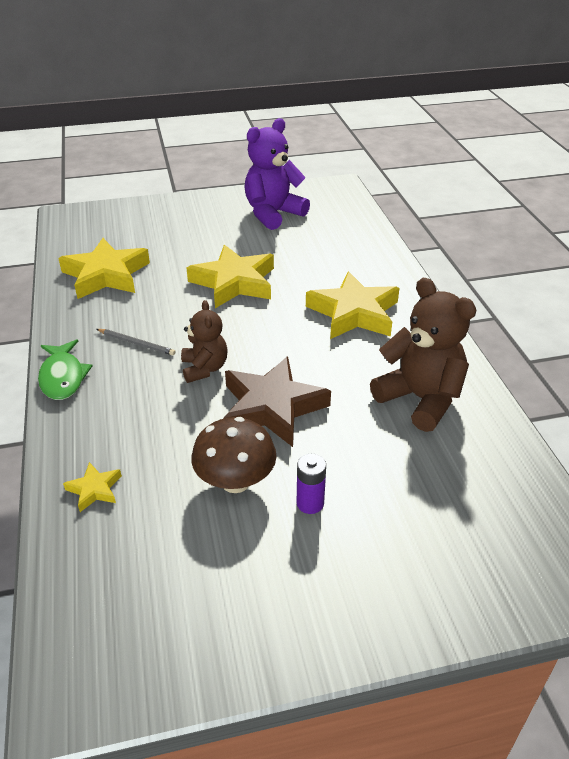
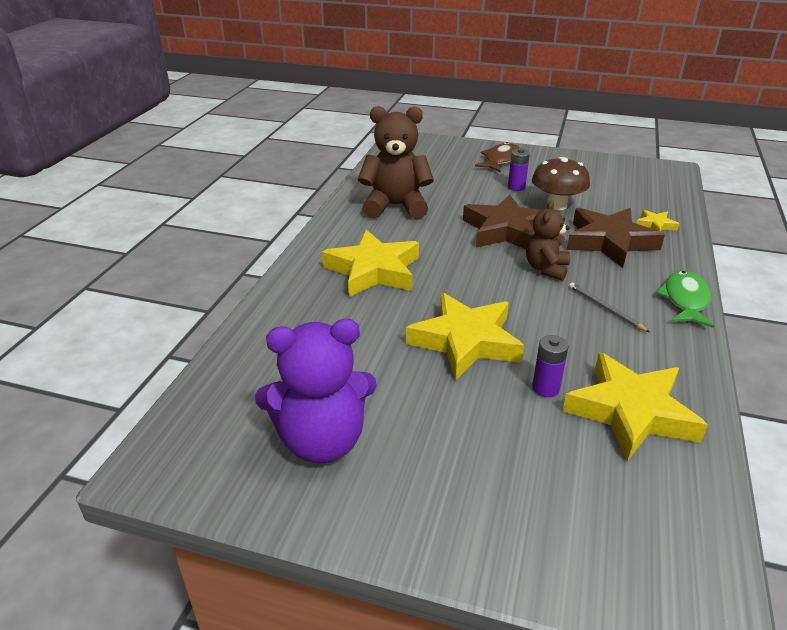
camera: 150 degrees left, 5 degrees down
(149, 432) = (609, 242): none -> brown star
(164, 271) = (545, 388): none -> purple battery
(382, 578) = (500, 160): none -> brown fish
(420, 399) = (395, 206): brown teddy bear -> brown teddy bear turned 105 degrees clockwise

